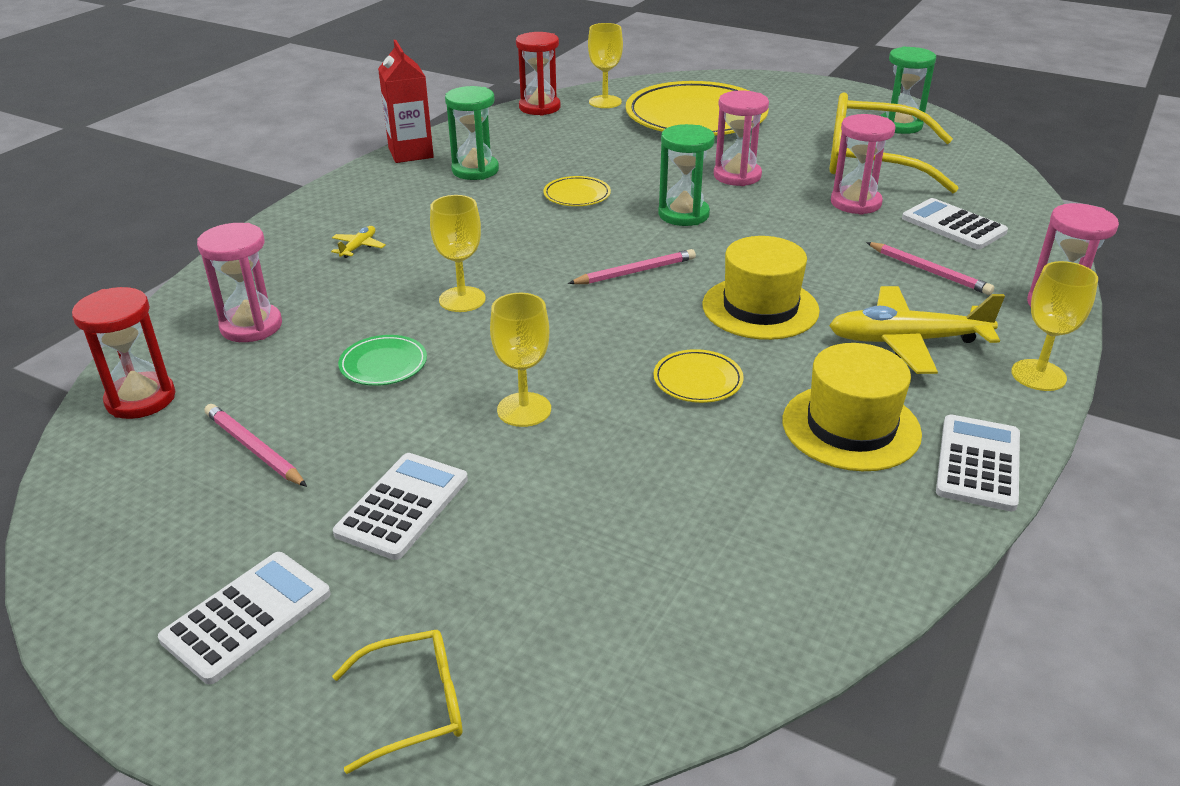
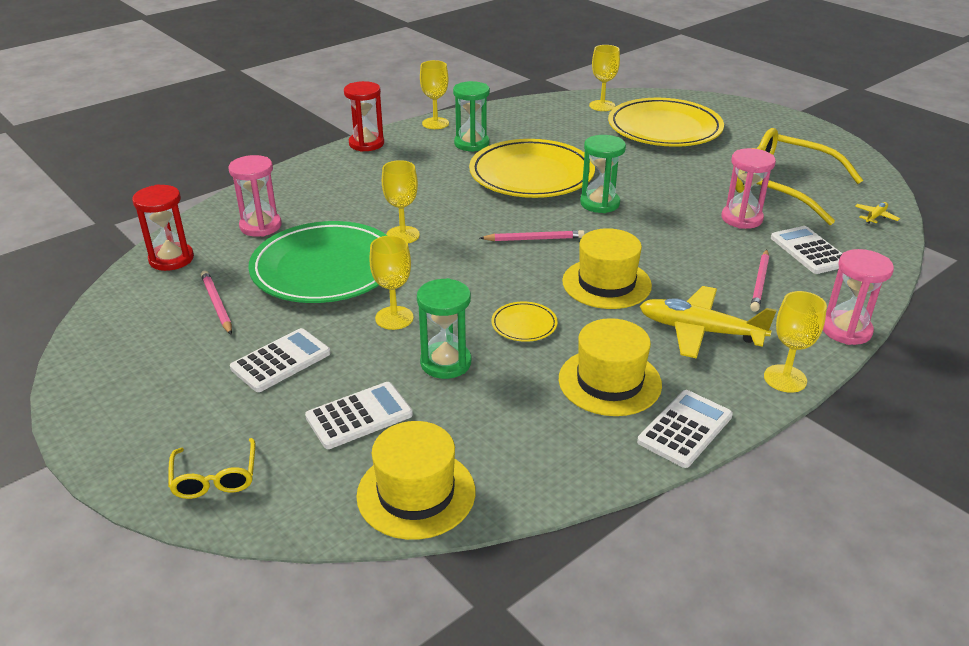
camera: 20 degrees right, 0 degrees up
(247, 617) = (156, 402): white calculator -> white calculator (359, 416)
(358, 247) = (359, 185): yellow plane -> yellow plane (875, 216)
(383, 364) = (325, 268): green plate -> green plate, size x2.44
(411, 153) = (435, 123): red carton -> yellow goblet
(414, 706) = (215, 478): yellow glasses -> yellow glasses turned 75 degrees clockwise
(539, 107) = (549, 103): red hourglass -> red hourglass (366, 144)
(577, 195) = (531, 175): yellow plate -> yellow plate, size x2.44
(716, 641) = (416, 493): none -> yellow hat
(737, 176) = (662, 181): pink hourglass -> none
(900, 125) = (829, 162): green hourglass -> green hourglass (446, 363)
(929, 271) = (760, 283): pink pencil -> pink pencil turned 45 degrees clockwise

